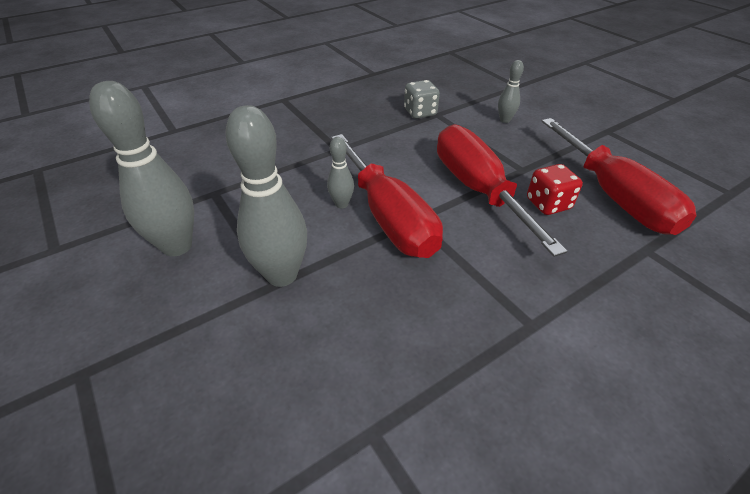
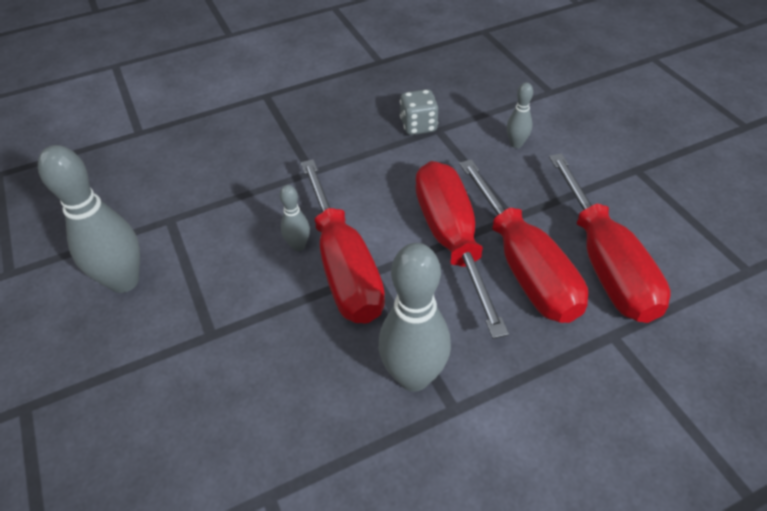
camera: 10 degrees right, 5 degrees up
(282, 275) = (220, 325): grey bowling pin -> grey bowling pin (413, 376)
(548, 204) = (524, 266): red dice -> red screwdriver

